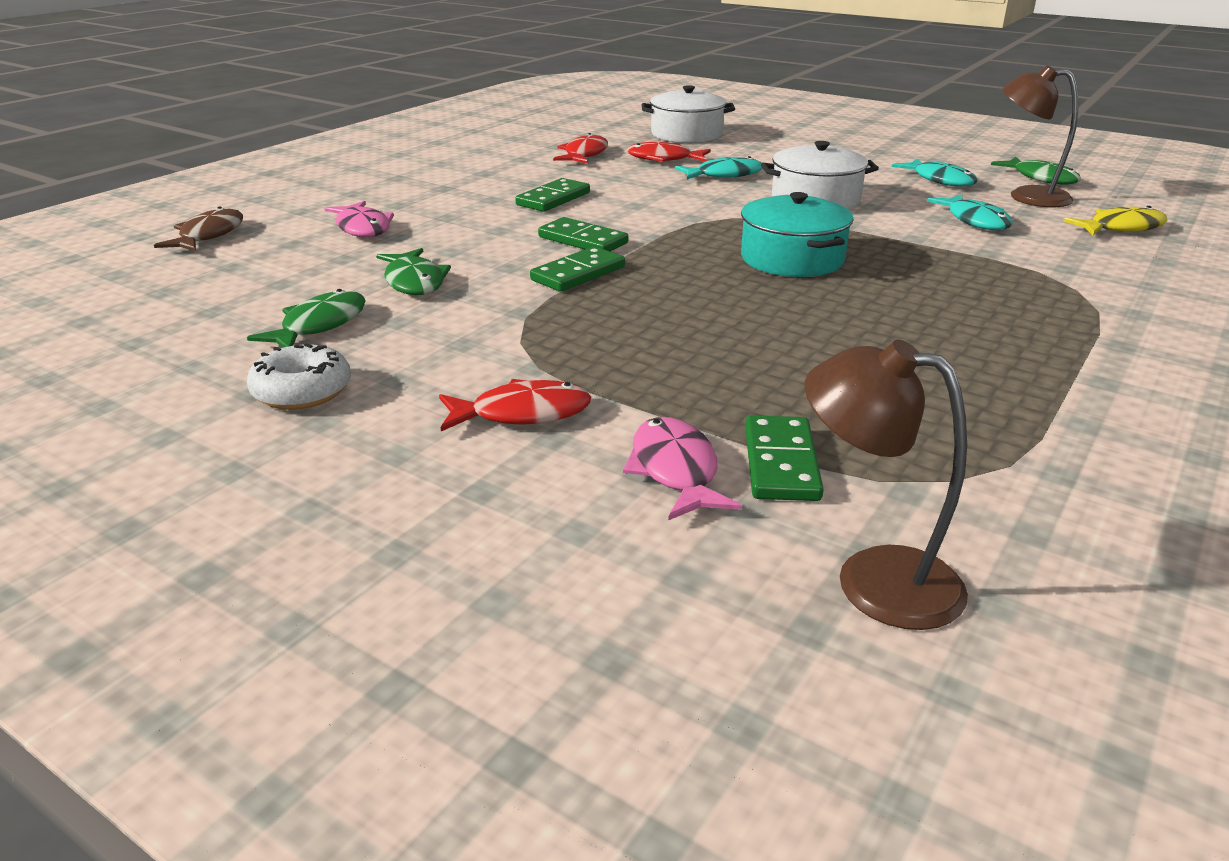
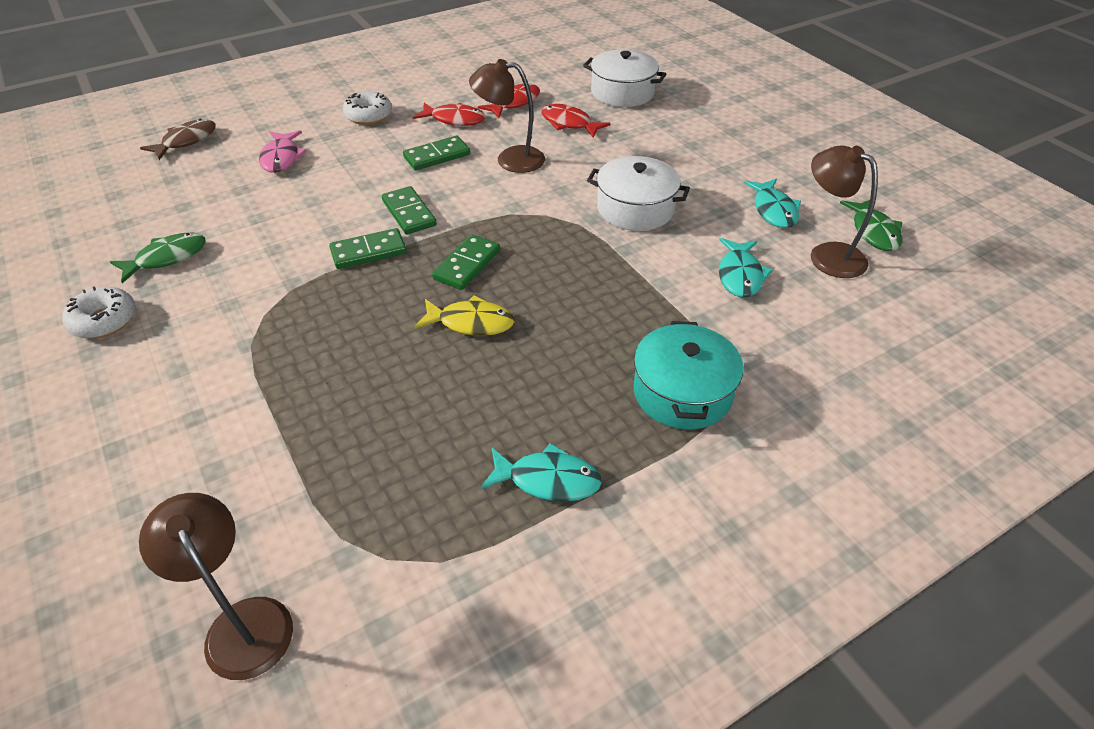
camera: 25 degrees right, 15 degrees up
(414, 282) = (259, 229): green fish -> none
(428, 184) = (368, 116): none -> white donut
(522, 413) = (198, 387): red fish -> red fish (454, 119)
(638, 189) = (510, 159): none -> brown lamp
(675, 470) = (231, 476): pink fish -> none
(724, 175) = (595, 157): turquoise fish -> turquoise fish (548, 480)
(780, 463) = (298, 496): green domino -> green domino (467, 265)
(792, 259) = (535, 280): turquoise pot -> turquoise pot (682, 392)
(1121, 228) = (864, 323): yellow fish -> yellow fish (471, 323)

